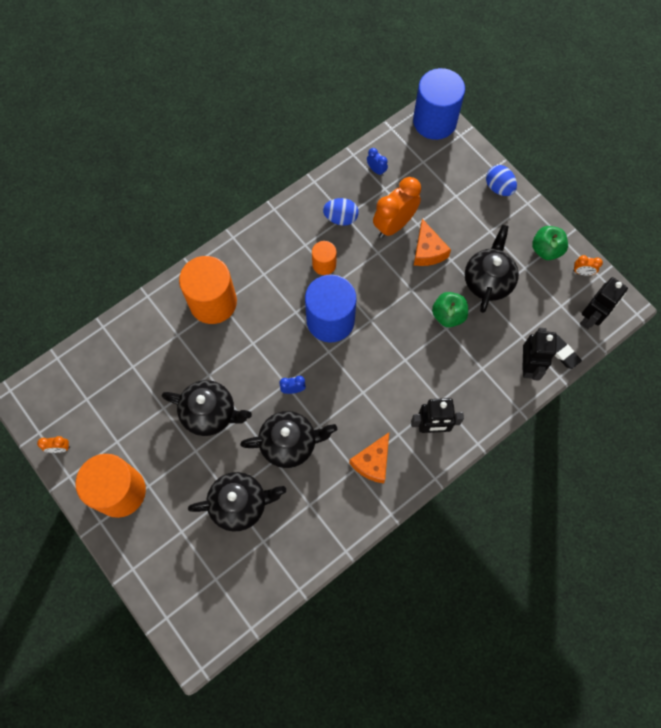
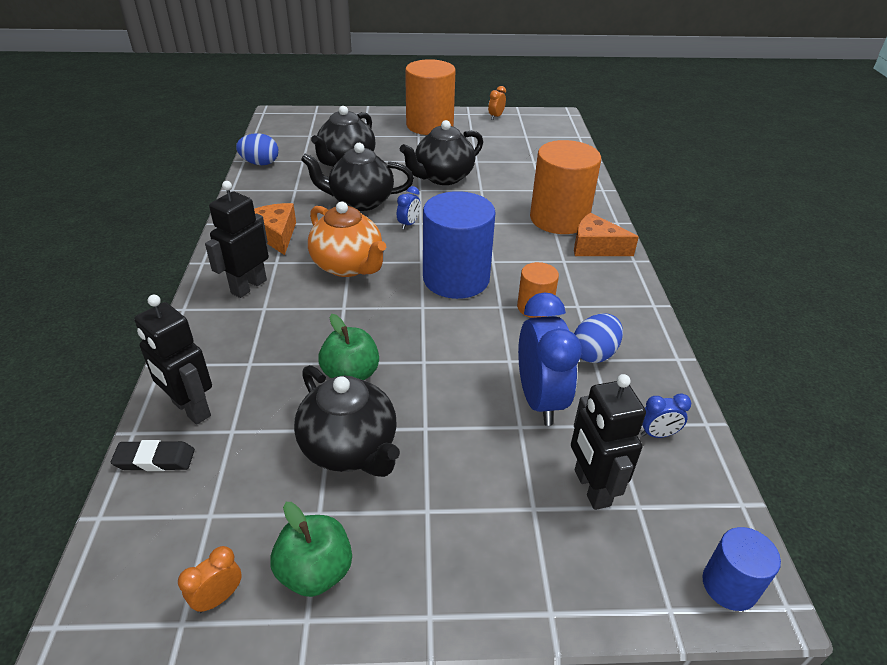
camera: 125 degrees right, 30 degrees down
(289, 443) = (360, 201): black teapot -> black teapot turned 60 degrees clockwise
(367, 389) = (348, 266): none -> orange teapot
(394, 225) = (539, 400): orange clock -> blue clock
(427, 251) = (464, 411): orange cheese -> orange cheese (595, 247)
(434, 121) = (729, 585): blue cylinder -> blue cylinder, size x0.51
(498, 188) = (501, 589): blue egg -> blue egg (260, 163)
(591, 318) = (143, 542): black robot -> black robot (591, 488)

